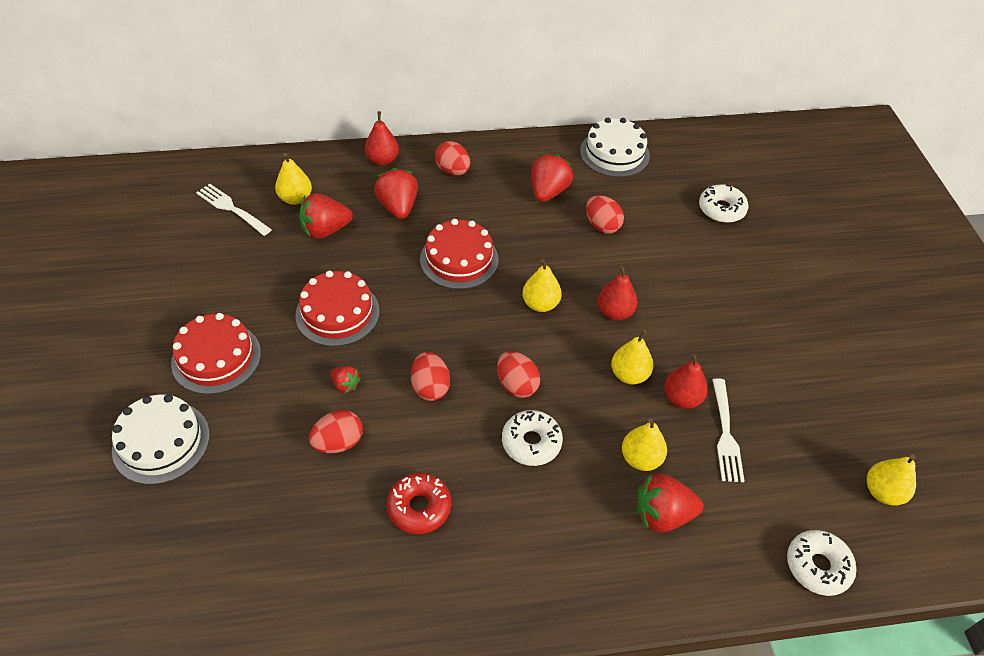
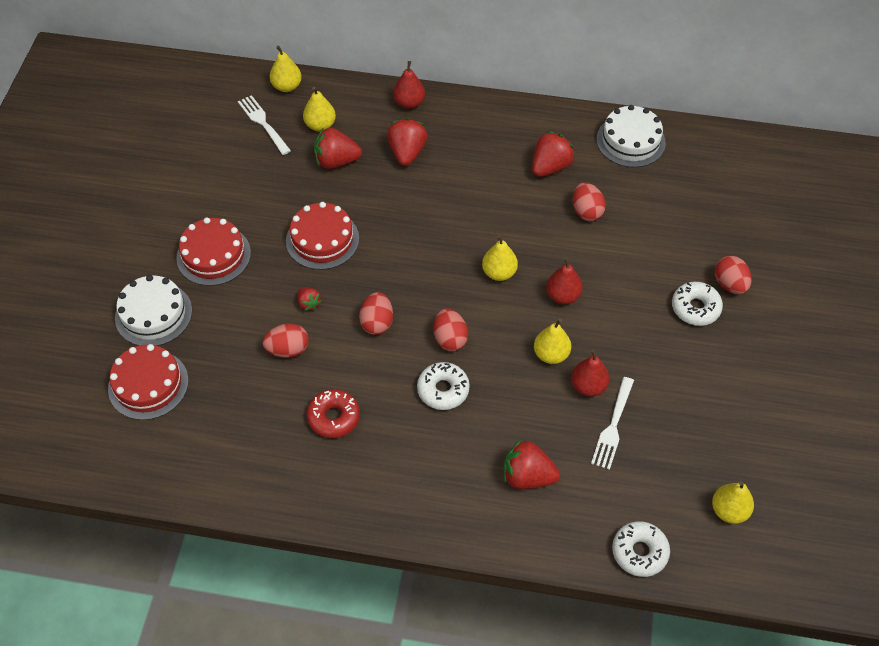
camera: 20 degrees right, 5 degrees up
(453, 171) = (469, 127): red egg -> red egg (730, 284)
(459, 259) = (443, 214): red cake -> red cake (148, 384)
(640, 458) = (529, 427): yellow pear -> yellow pear (287, 86)
(721, 209) = (710, 220): white donut -> white donut (695, 308)

